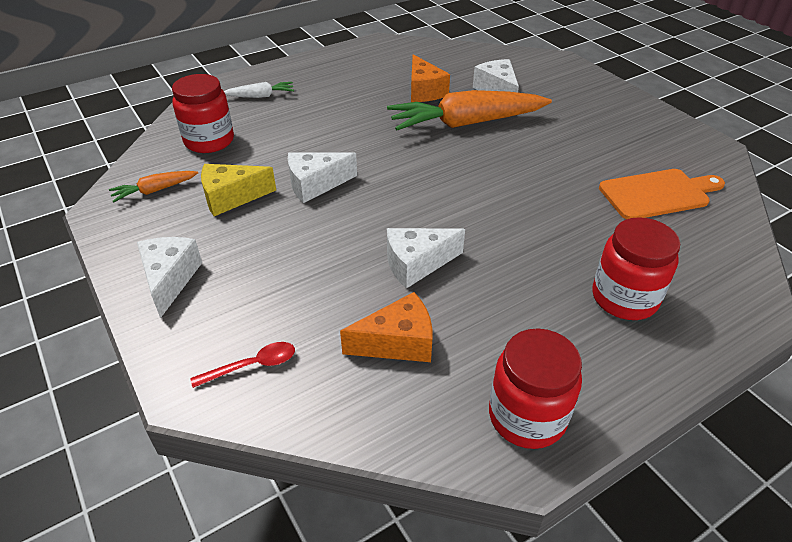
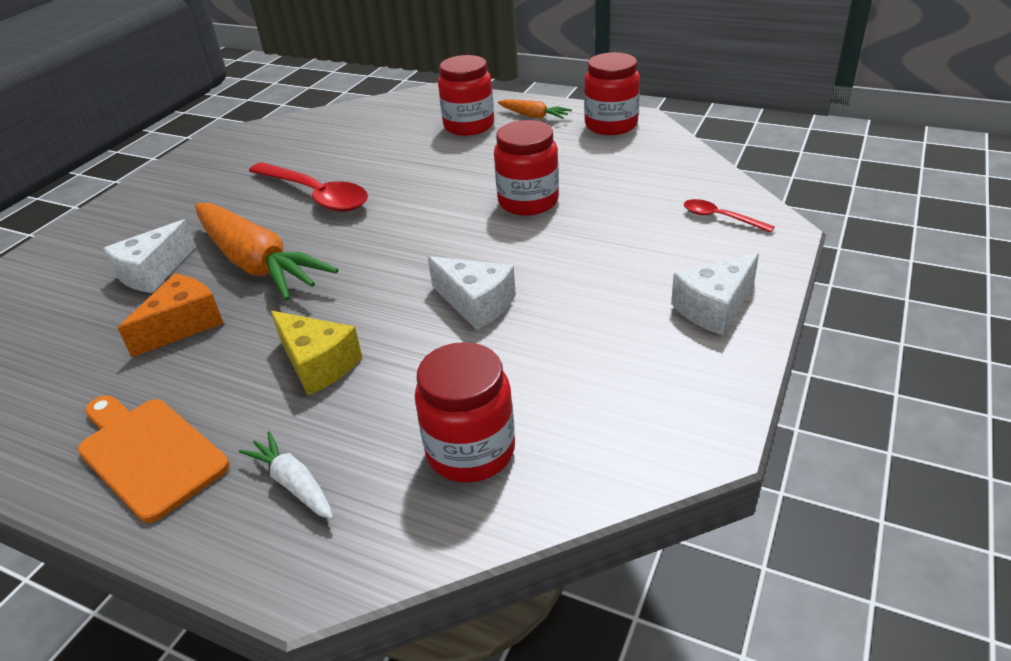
camera: 120 degrees left, 5 degrees down
(155, 190) = (622, 420): orange carrot -> orange carrot (533, 116)
(231, 197) = (562, 348): yellow cheese -> yellow cheese (318, 364)
(398, 342) = (617, 178): orange cheese -> none
(417, 264) = (528, 202): white cheese -> red jar
(545, 166) = (316, 195): none -> red spoon
(658, 194) = (320, 143): orange cutting board -> orange cutting board (149, 453)

